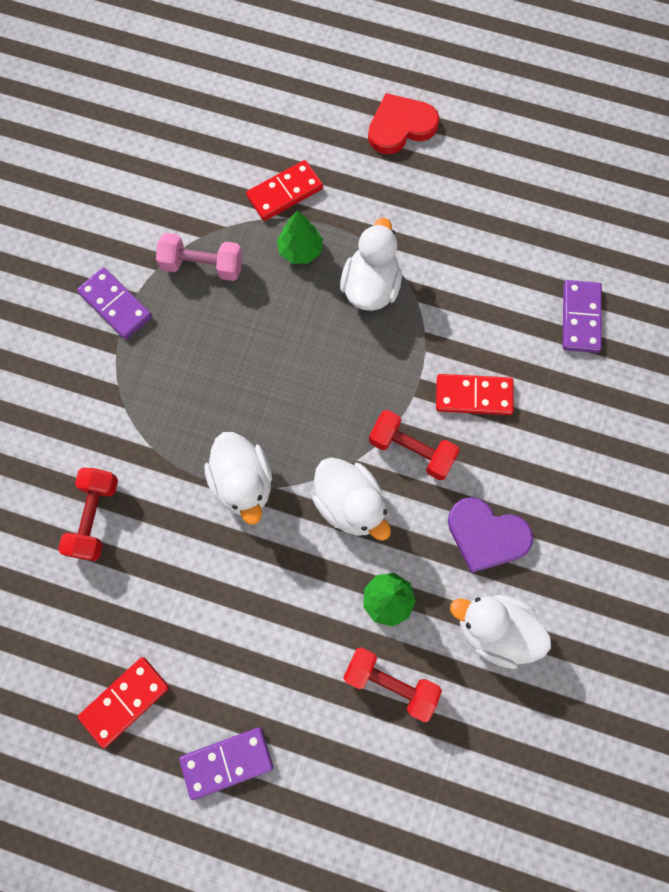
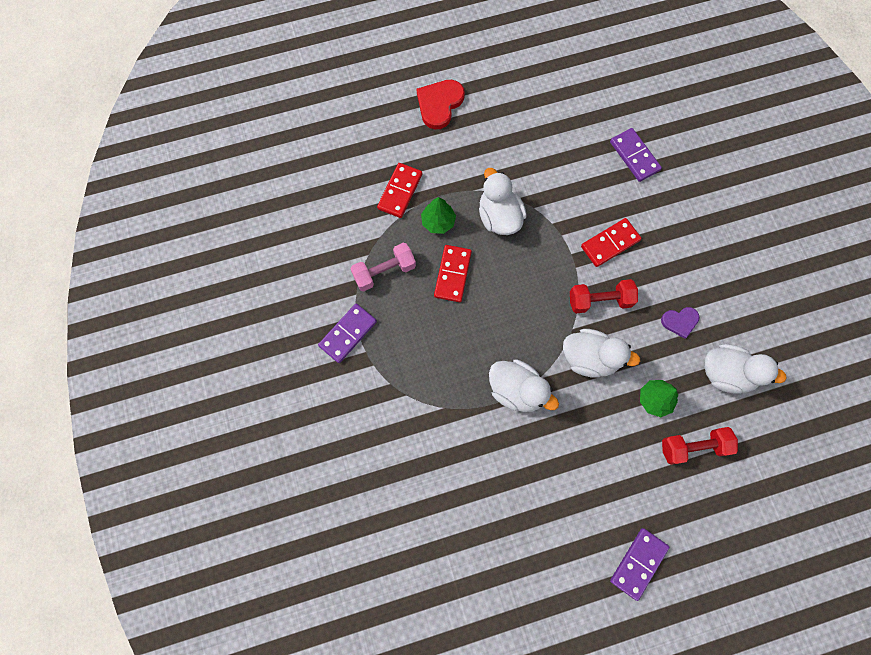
camera: 35 degrees left, 0 degrees up
(94, 517) = (442, 476): red dumbbell -> none
(115, 305) = (348, 334): purple domino -> purple domino turned 60 degrees counterclockwise
(125, 701) = (550, 574): red domino -> red domino (452, 274)
(486, 535) = (680, 321): purple heart -> purple heart, size x0.60
(494, 630) = (726, 373): white duck -> white duck turned 150 degrees counterclockwise

